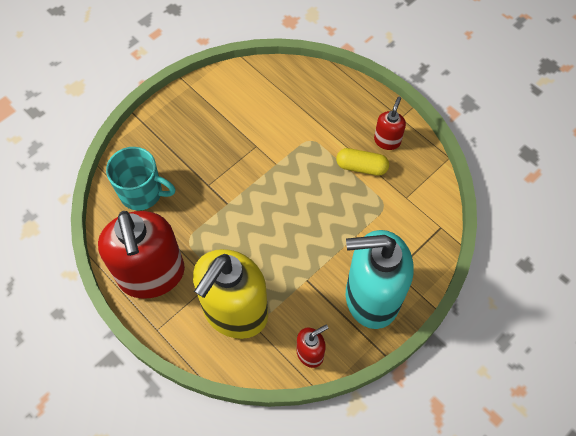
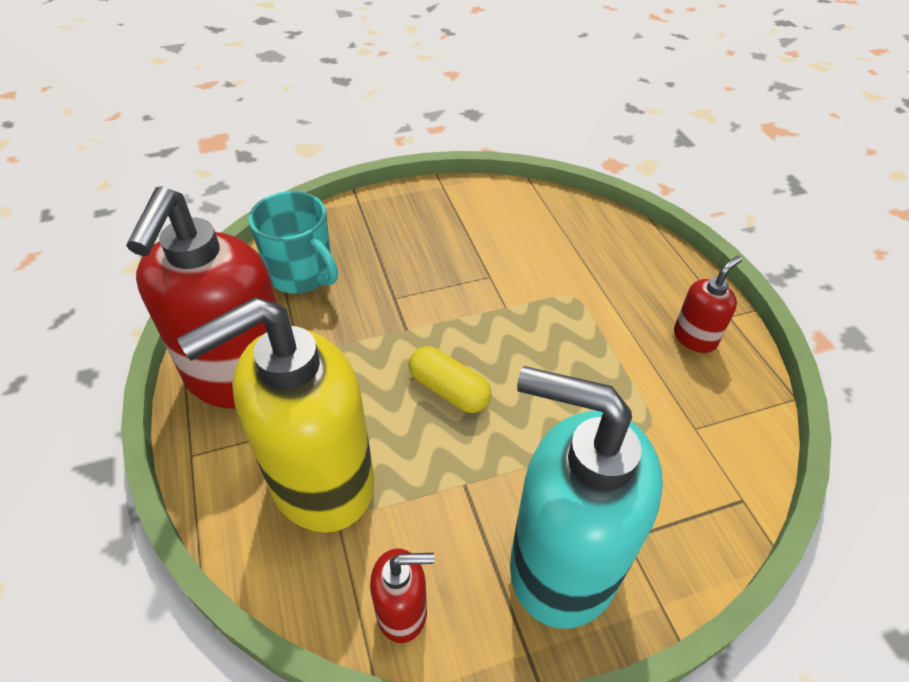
camera: 25 degrees right, 15 degrees down
(361, 167) = (637, 357): yellow capsule -> yellow capsule (449, 390)

